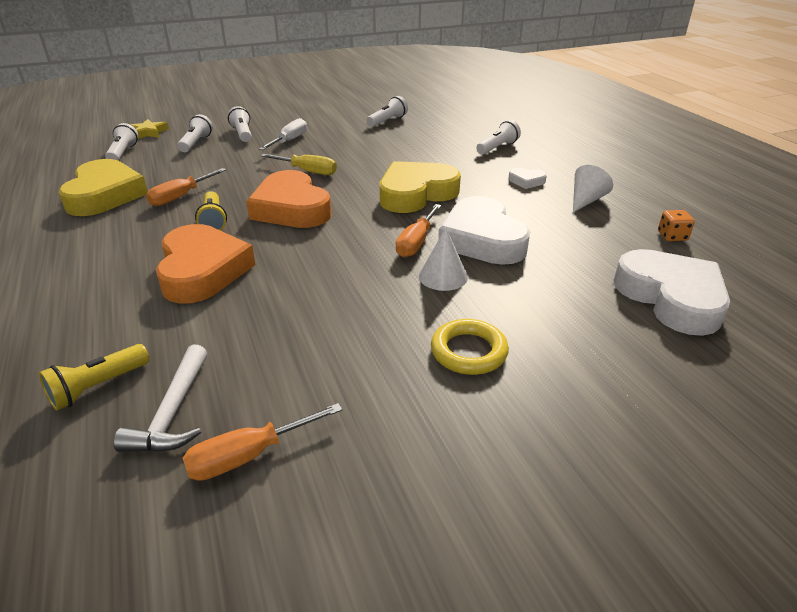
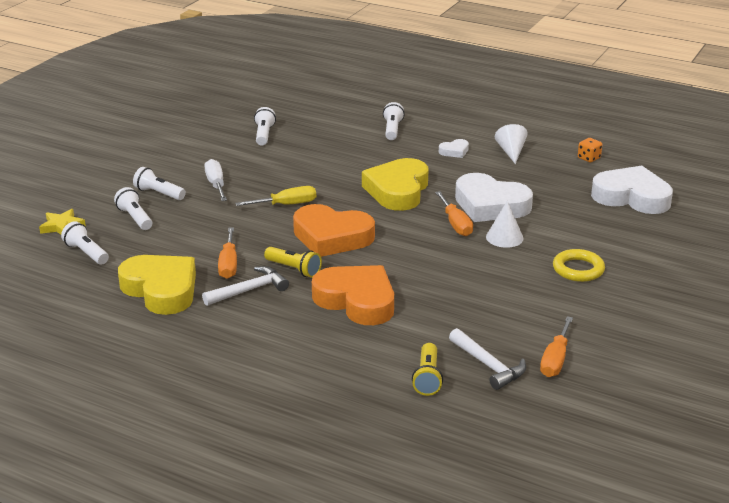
camera: 40 degrees left, 5 degrees down
(151, 222) = (249, 290): none -> white hammer

